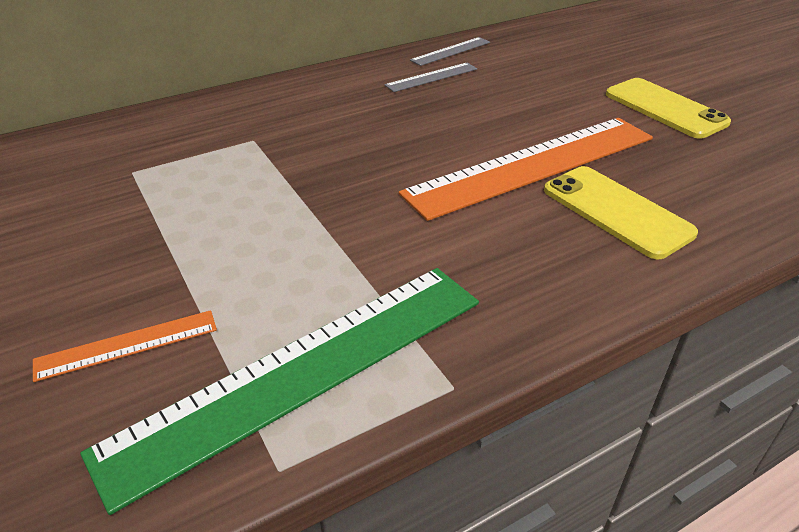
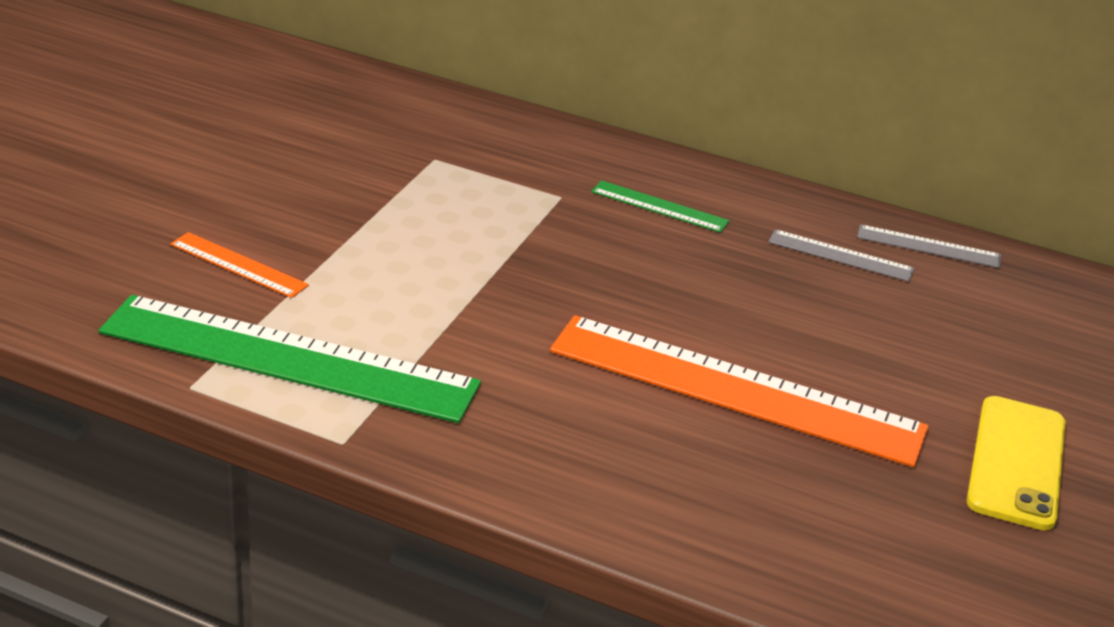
camera: 50 degrees right, 5 degrees down
(312, 110) = (659, 206): none -> green ruler
(616, 211) = (712, 474): yellow phone -> none

